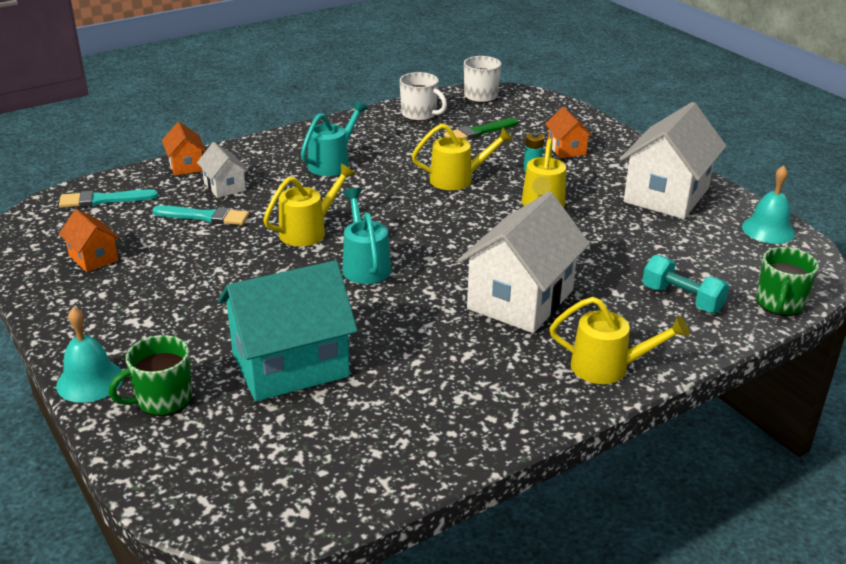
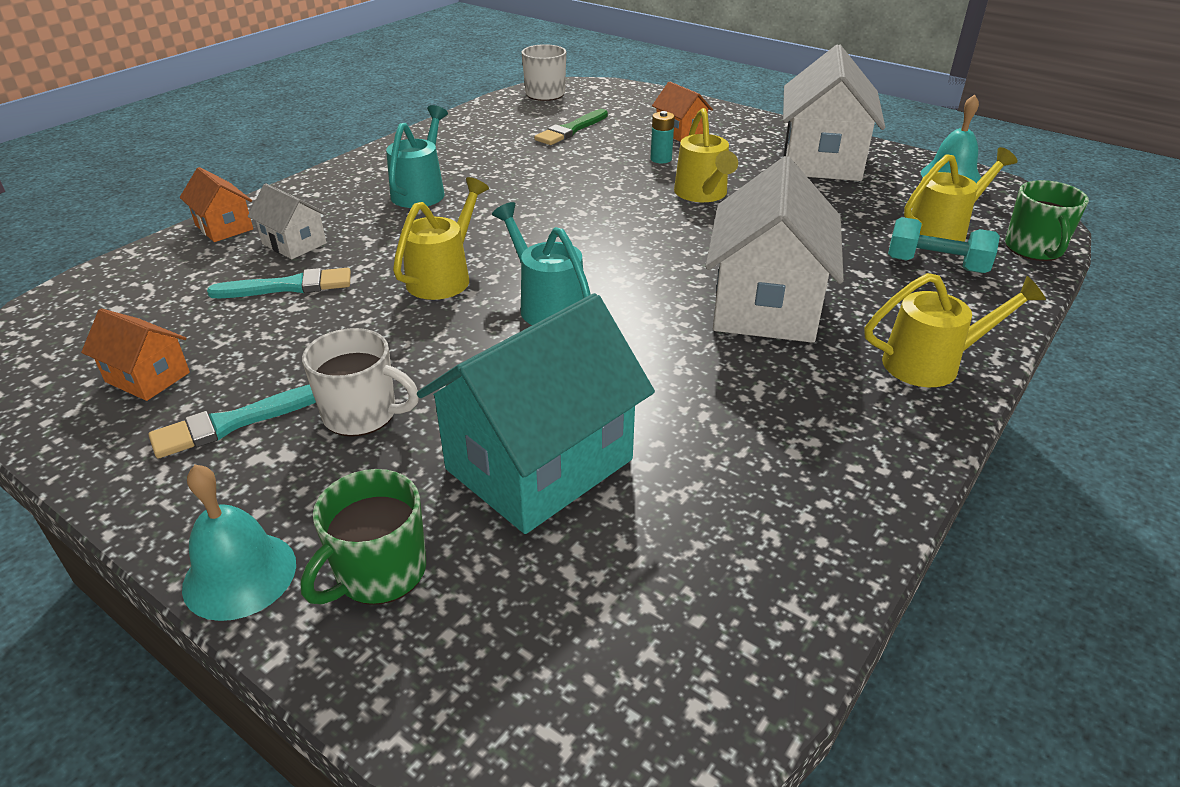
camera: 20 degrees left, 5 degrees up
(104, 200) = (123, 293): turquoise brush -> turquoise brush (233, 423)
(420, 114) = (490, 122): white mug -> white mug (362, 414)
(458, 179) = (586, 183): yellow watering can -> yellow watering can (943, 230)

